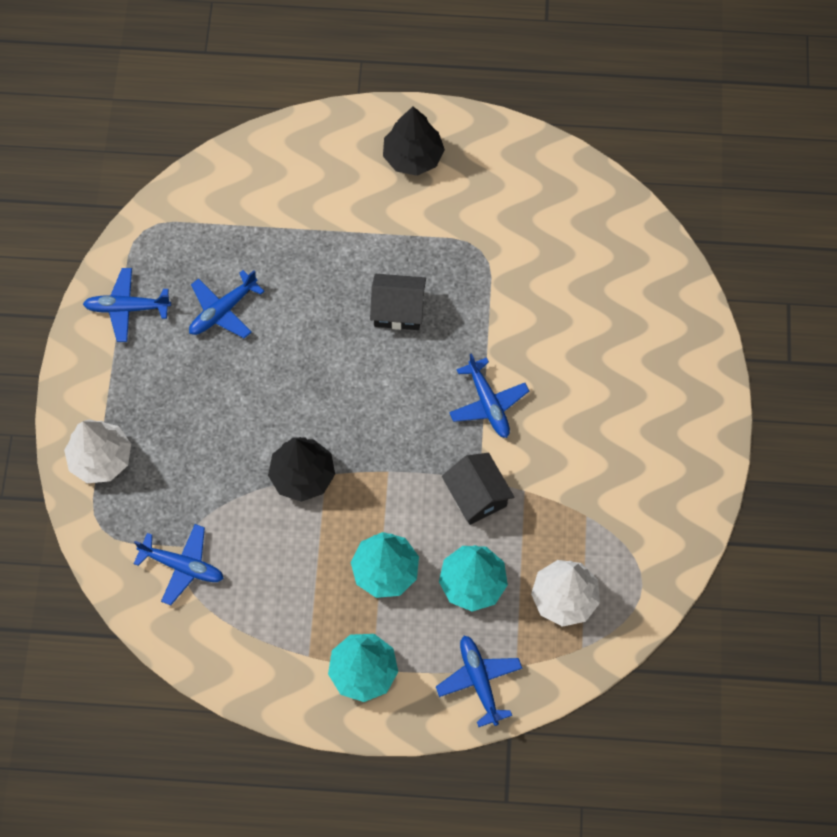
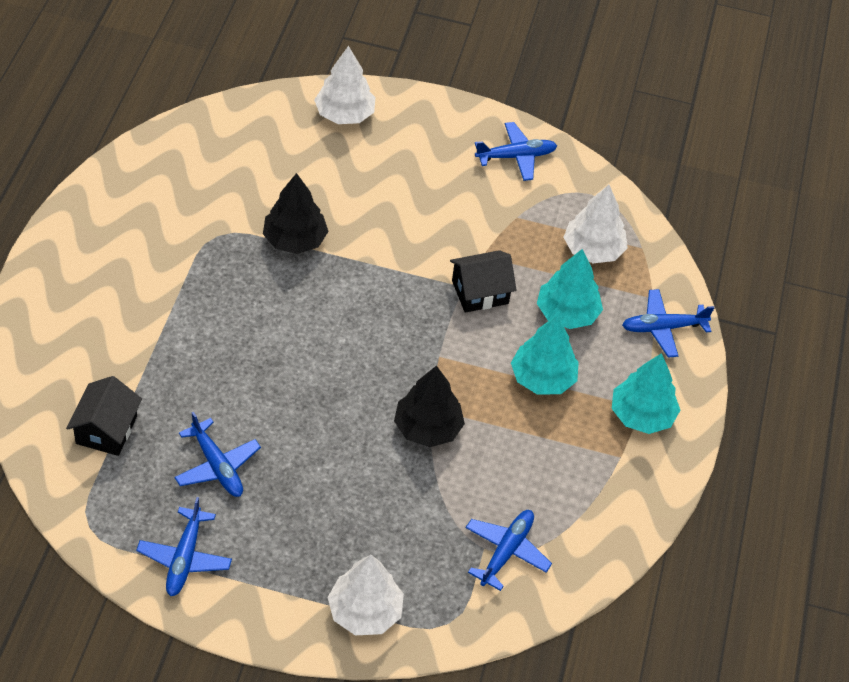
camera: 85 degrees left, 15 degrees down
(398, 310) = (264, 314): black house -> black house (106, 430)
(413, 157) = (89, 267): black tree -> black tree (295, 240)
(488, 404) = (386, 264): blue plane -> blue plane (516, 156)
(674, 326) = (344, 114): none -> white tree

